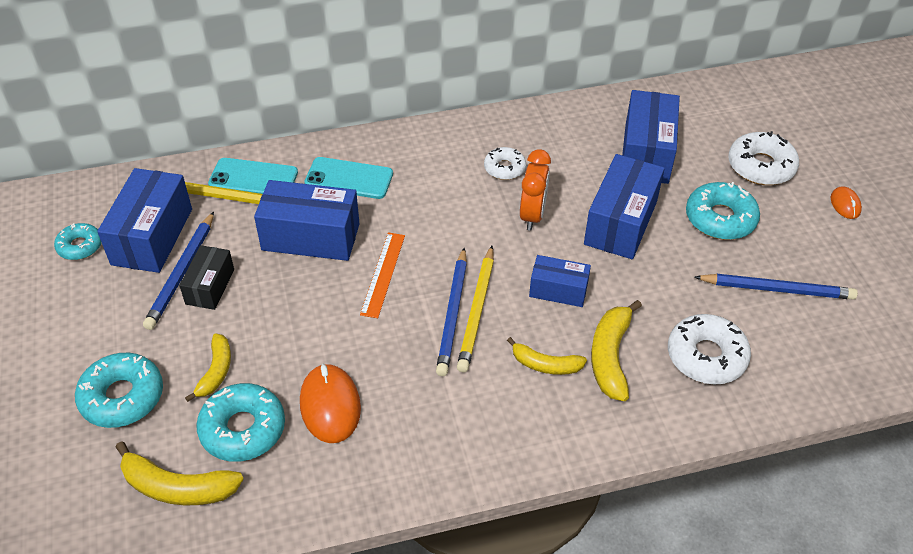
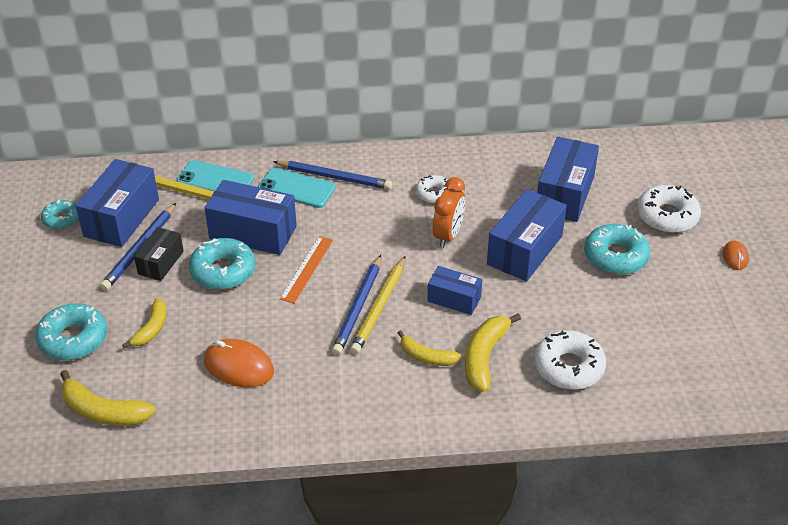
camera: 10 degrees right, 5 degrees down
(243, 429) = (164, 375): turquoise donut -> turquoise donut (223, 271)
(330, 405) = (239, 366): orange mouse -> orange mouse turned 60 degrees counterclockwise
(776, 289) = (648, 320): blue pencil -> blue pencil (334, 177)

